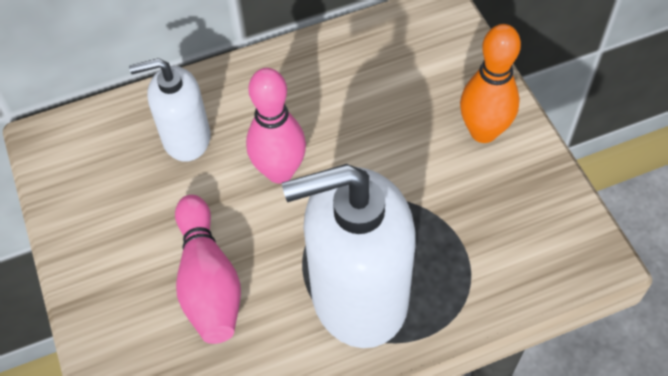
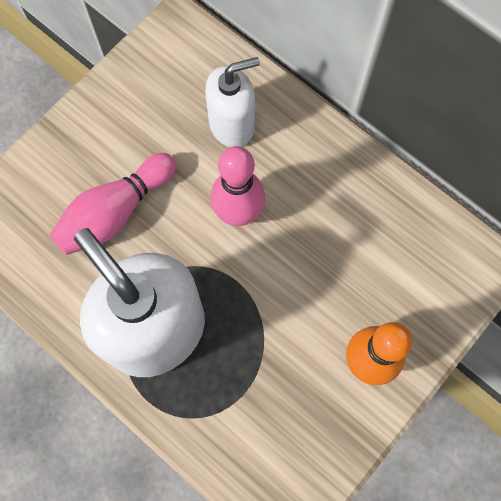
camera: 60 degrees right, 15 degrees up
(186, 138) = (232, 125): white soap dispenser -> white soap dispenser turned 105 degrees clockwise

